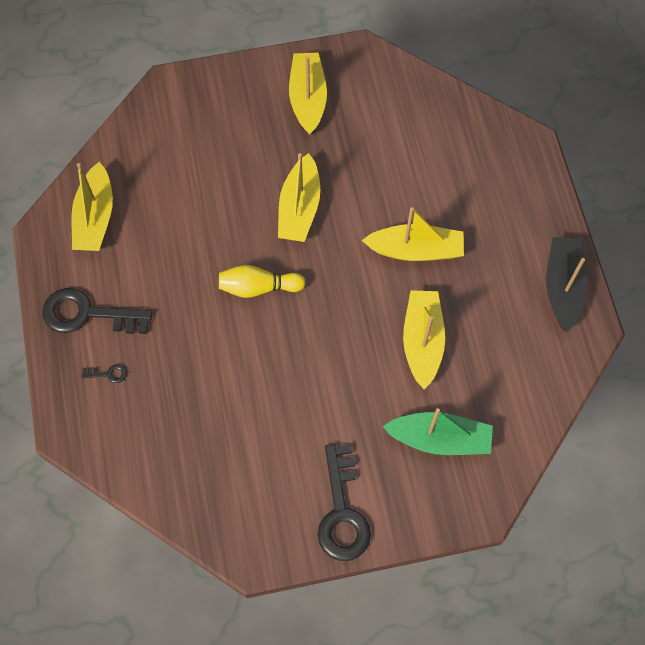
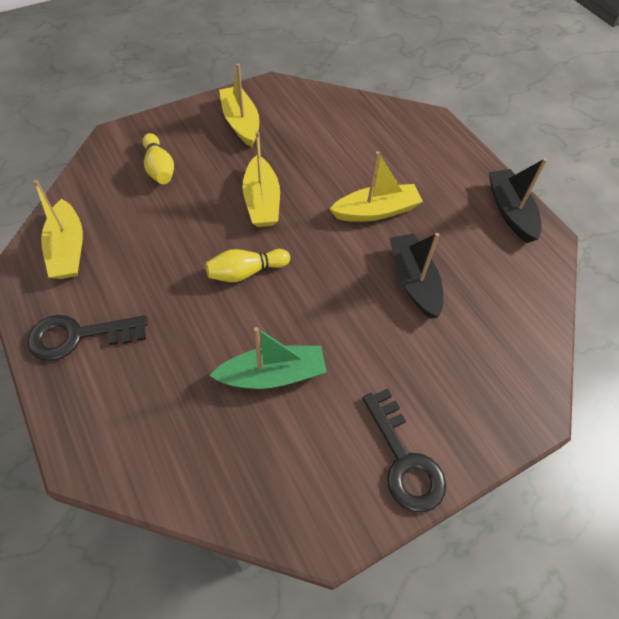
camera: 20 degrees left, 10 degrees down
(108, 374) = (114, 388): black key -> none
(205, 140) = (159, 168): none -> yellow bowling pin
(422, 341) = (414, 281): yellow boat -> black boat
(439, 439) = (467, 361): green boat -> green boat (273, 375)

